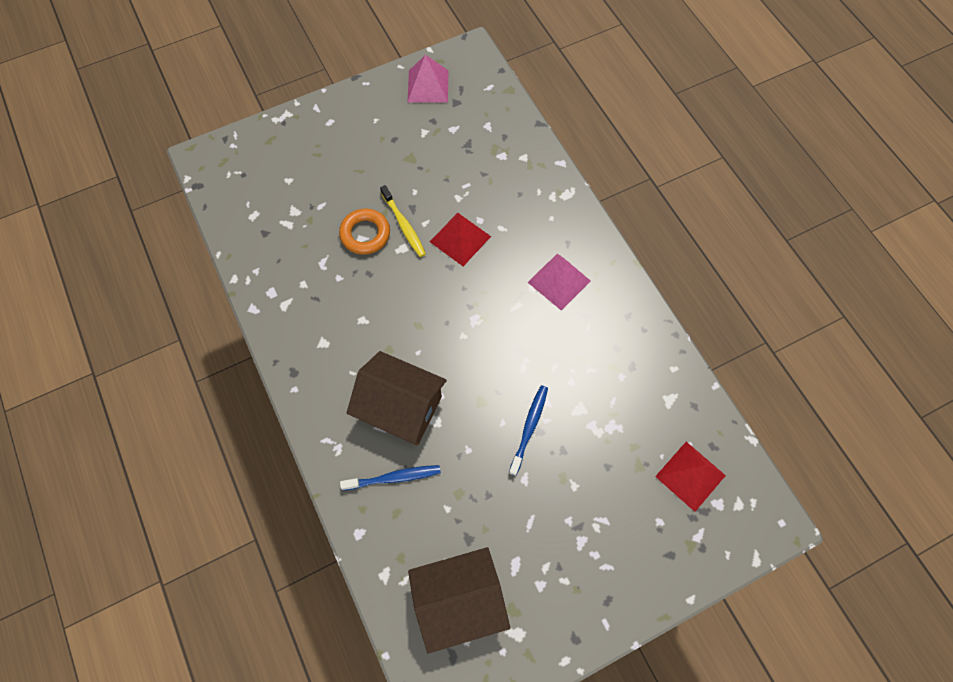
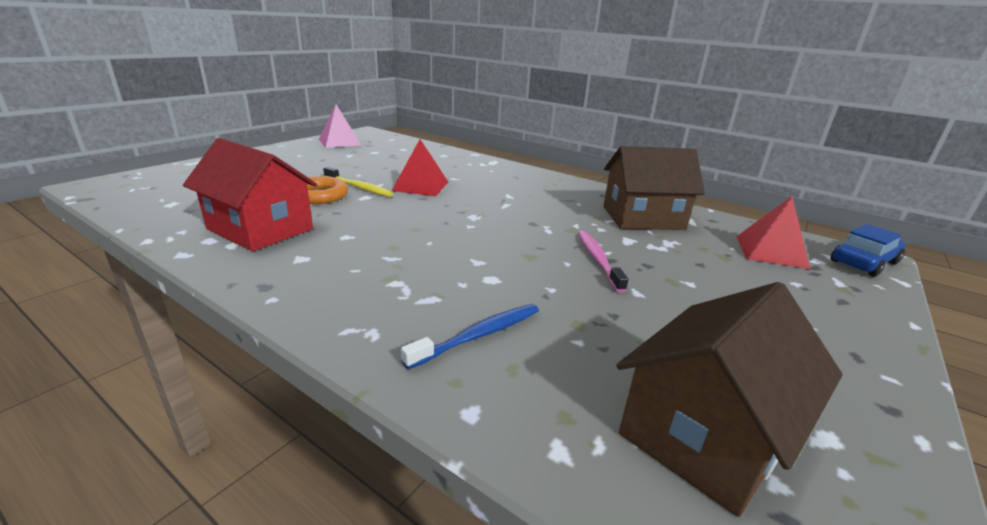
camera: 30 degrees left, 40 degrees down
(307, 286) = (260, 229): none -> red house
(401, 408) = (440, 279): brown house -> brown house (642, 218)
(529, 428) = (598, 260): blue toothbrush -> pink toothbrush
(559, 281) = (529, 190): pink pyramid -> none
(759, 524) = (863, 262): none -> blue car

